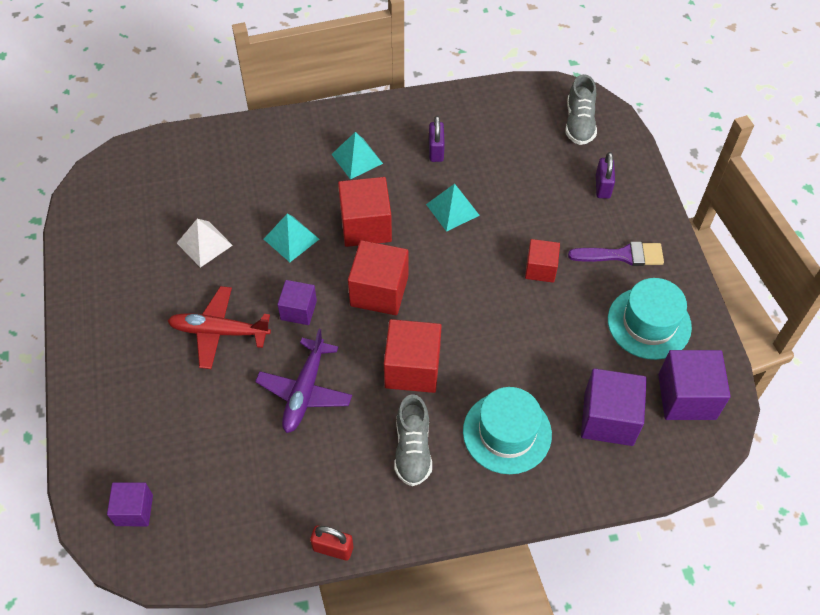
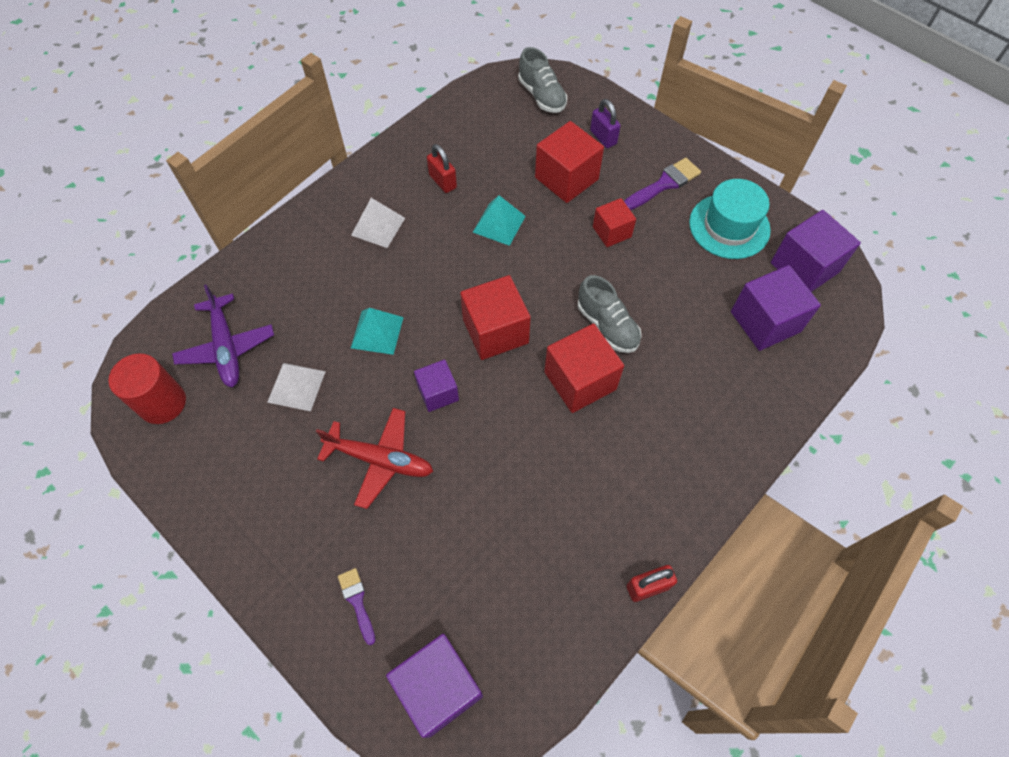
camera: 35 degrees left, 5 degrees up
(109, 201) = (162, 403): none -> red cylinder
(128, 417) = (357, 601): none -> purple brush
(134, 510) = (438, 688): purple cube -> purple cube, size x1.64
(219, 332) = (380, 460): red plane -> red plane turned 135 degrees counterclockwise
(305, 391) = (505, 462): purple plane -> purple plane (227, 347)
(357, 159) = (378, 226): turquoise pyramid -> white pyramid
(366, 226) = (435, 281): red cube -> red cube (566, 178)
(412, 449) = (639, 451): grey shoe -> grey shoe (607, 326)
(436, 151) = (443, 181): purple padlock -> red padlock
(507, 433) = (701, 385): turquoise hat -> none

